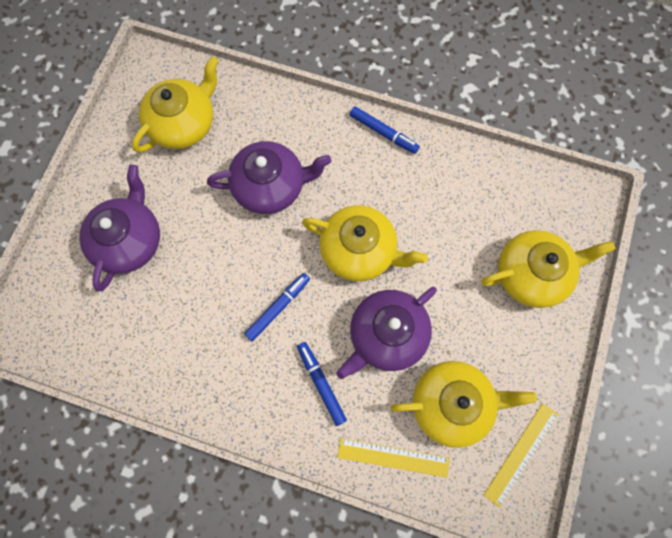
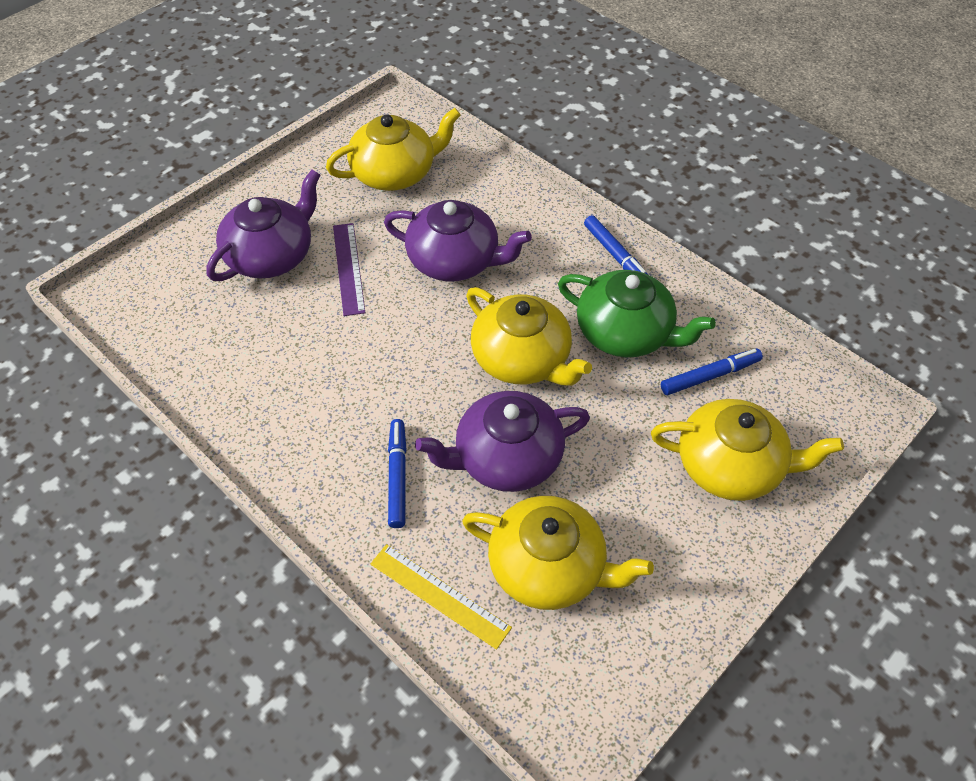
camera: 25 degrees right, 20 degrees down
(194, 227) = (348, 268): none -> purple ruler
(278, 308) = (393, 379): blue marker -> blue marker (710, 376)
(419, 197) = (625, 333): none -> green teapot
(521, 453) = (611, 666): yellow ruler -> none

